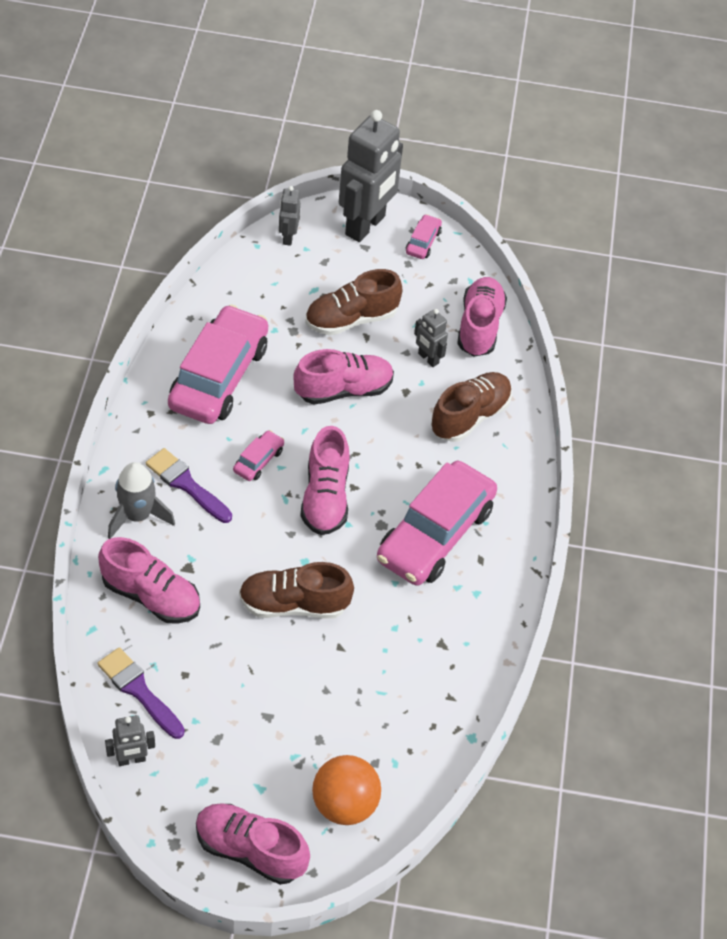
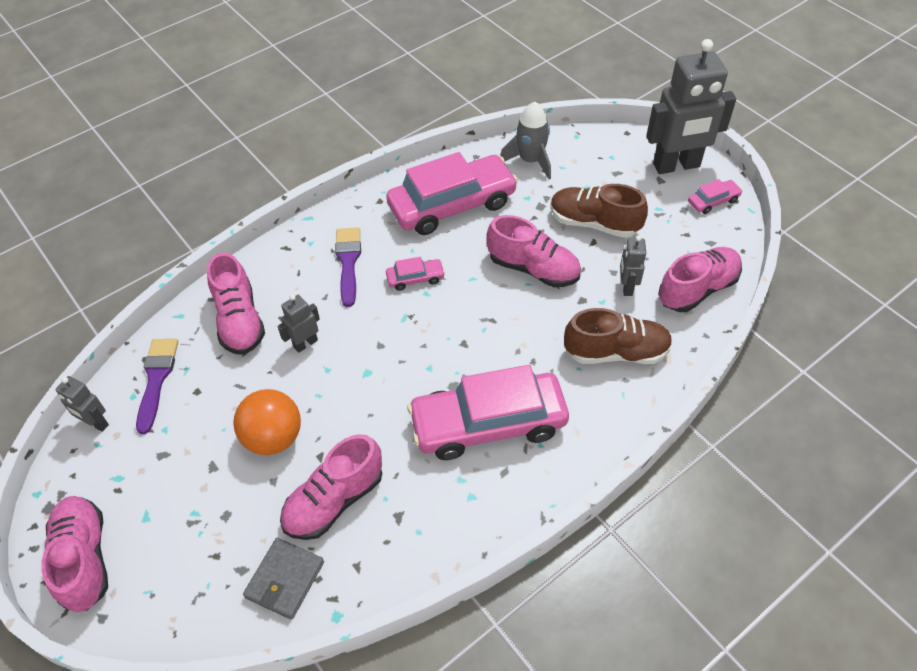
camera: 50 degrees right, 0 degrees up
(137, 516) = (293, 261): grey rocket -> grey rocket (530, 160)
(288, 237) = (606, 142): grey robot -> grey robot (305, 343)
(294, 604) = (324, 398): brown shoe -> none
(325, 497) = (434, 336): pink shoe -> pink shoe (334, 500)
(344, 804) = (184, 583): orange ball -> orange ball (273, 438)
(412, 744) = (285, 580): none -> grey wallet

